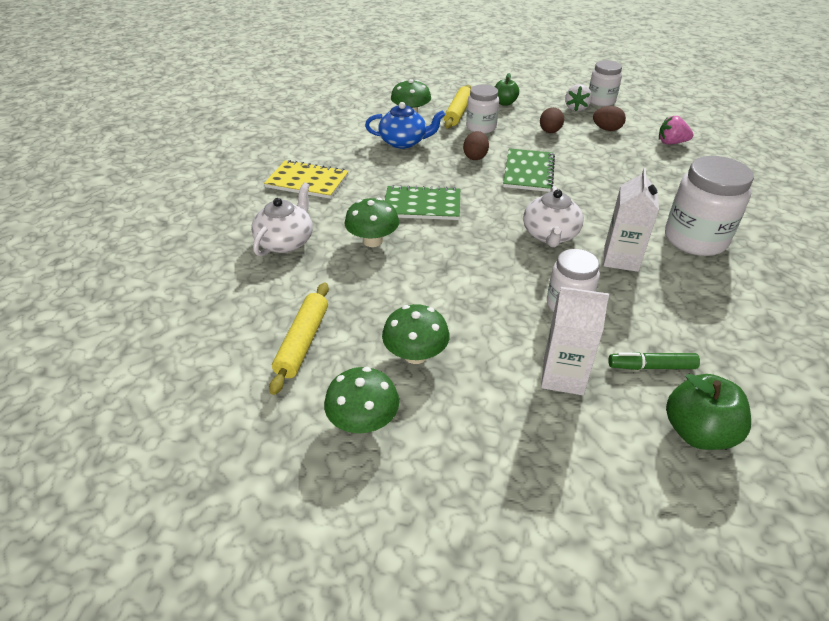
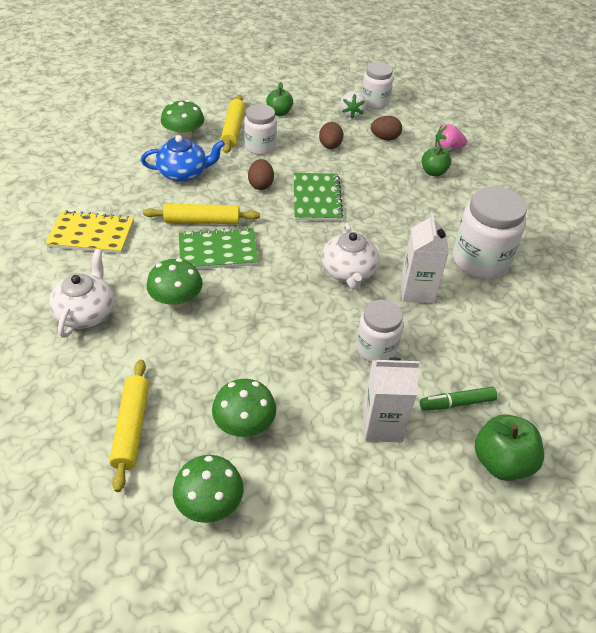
camera: 15 degrees left, 5 degrees up
(412, 180) = (202, 221): none -> yellow rolling pin
(653, 160) = (433, 172): none -> green apple

